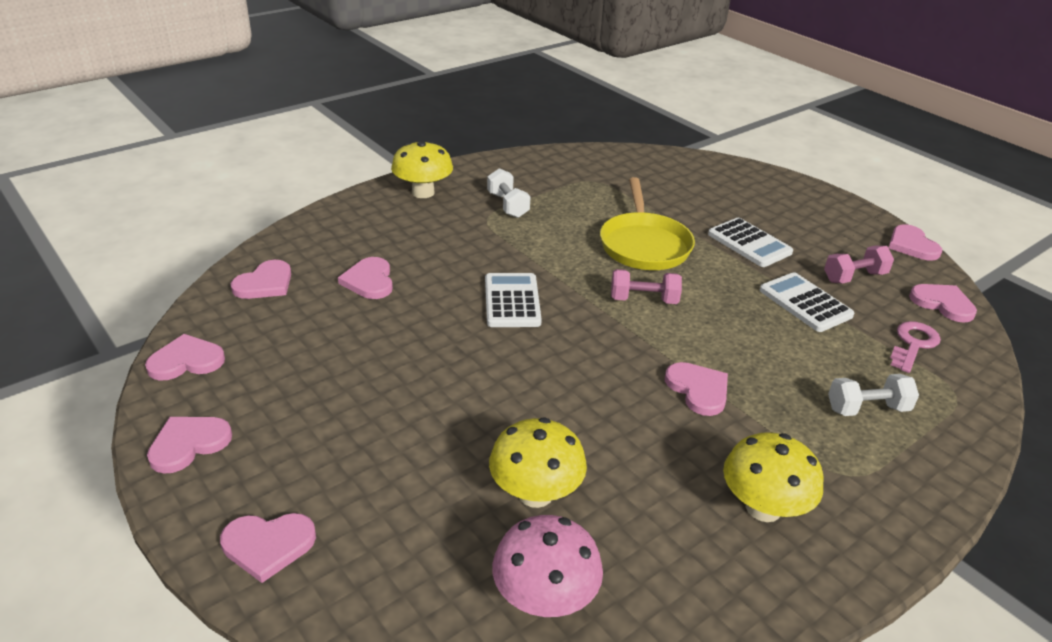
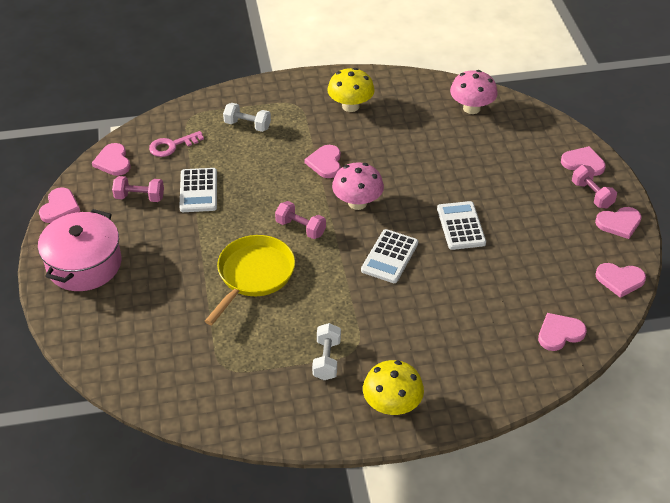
camera: 150 degrees left, 10 degrees up
(242, 481) = (592, 195): none -> pink dumbbell
(369, 281) = (481, 309): pink heart -> none
(535, 493) = (450, 144): yellow mushroom -> none
(603, 349) = (357, 203): none -> pink mushroom
(749, 243) = (174, 249): white calculator -> white calculator (460, 226)
(810, 210) = (84, 264): none -> pink pot

